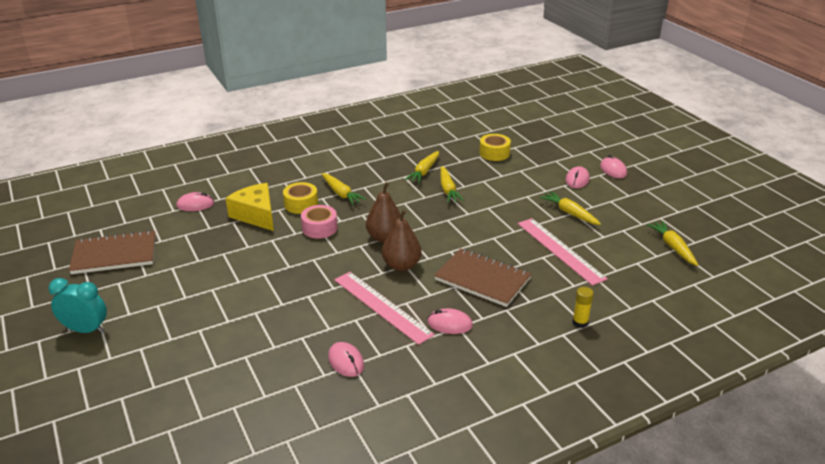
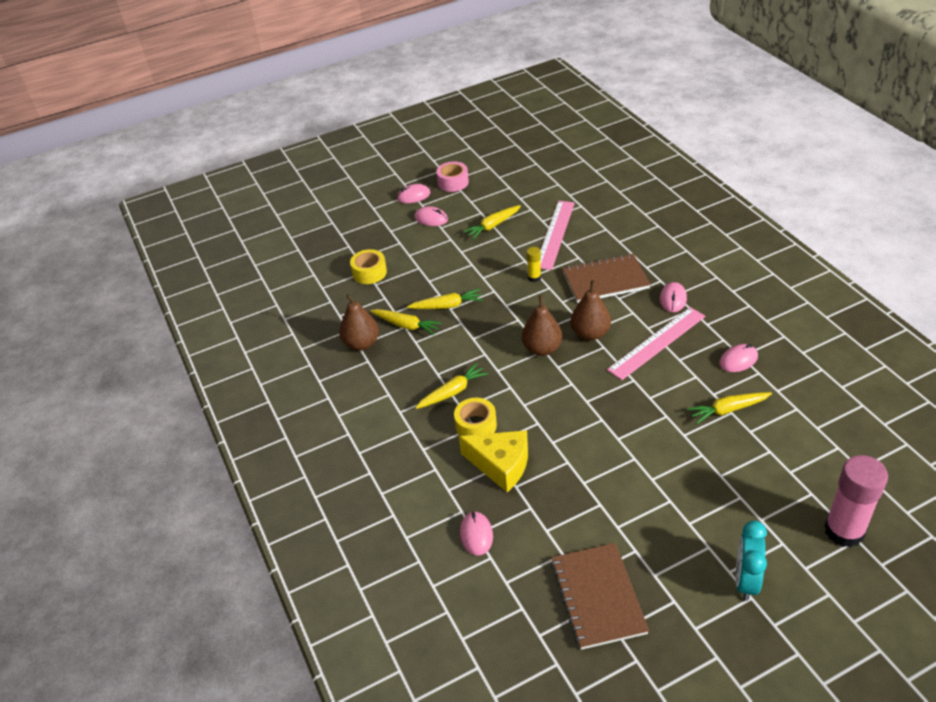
camera: 85 degrees left, 10 degrees up
(101, 401) = (844, 531): none -> pink glue stick
(256, 215) = (501, 465): yellow cheese -> yellow cheese turned 120 degrees counterclockwise
(319, 228) = (527, 402): pink tape -> pink tape (453, 182)
(404, 154) = (361, 343): none -> brown pear
(482, 279) = (605, 280): brown notebook -> brown notebook turned 45 degrees clockwise
(560, 250) = (555, 234): pink ruler -> pink ruler turned 45 degrees counterclockwise
(580, 322) = (656, 228): yellow glue stick -> yellow glue stick (534, 277)
(673, 247) = (545, 175): yellow carrot -> yellow carrot (728, 410)

